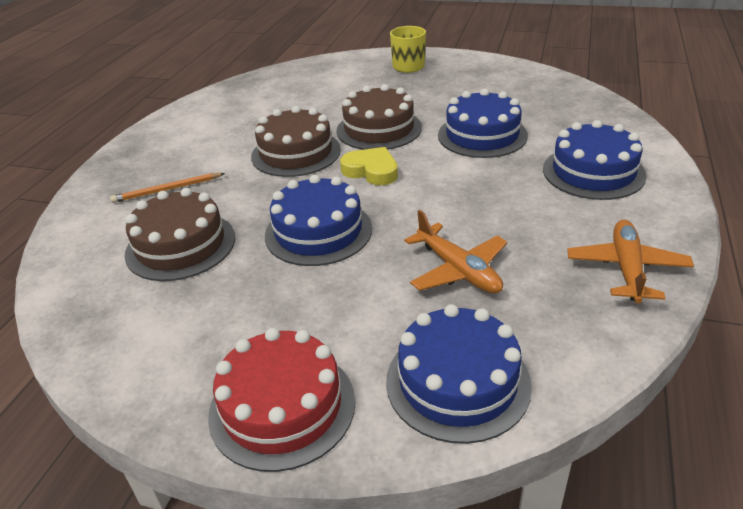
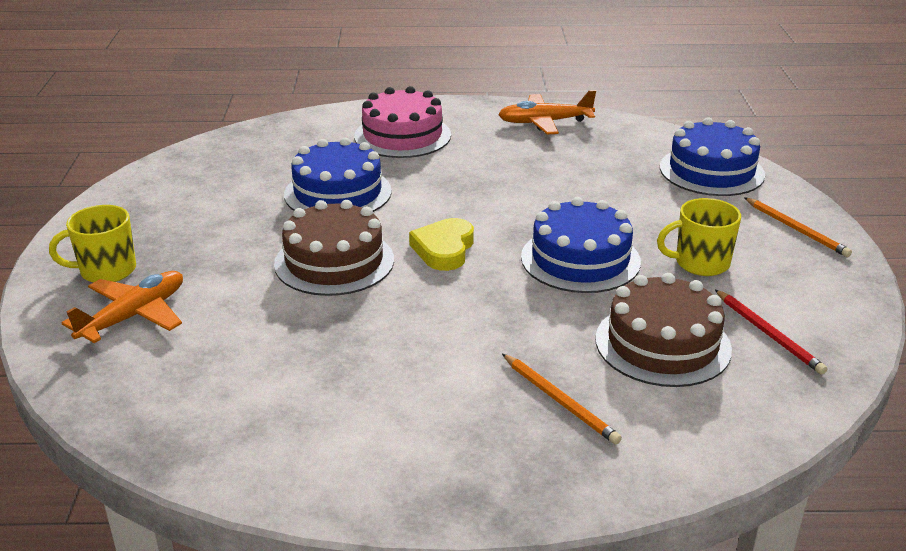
camera: 110 degrees left, 5 degrees down
(142, 307) = (768, 334): none -> red pencil
(267, 301) = (700, 263): none -> yellow mug
(282, 407) = (796, 229): red cake -> orange pencil
(296, 153) = (419, 314): brown cake -> none
(458, 270) = (591, 182): orange plane -> orange plane (134, 316)
(593, 172) = (402, 136): blue cake -> pink cake

